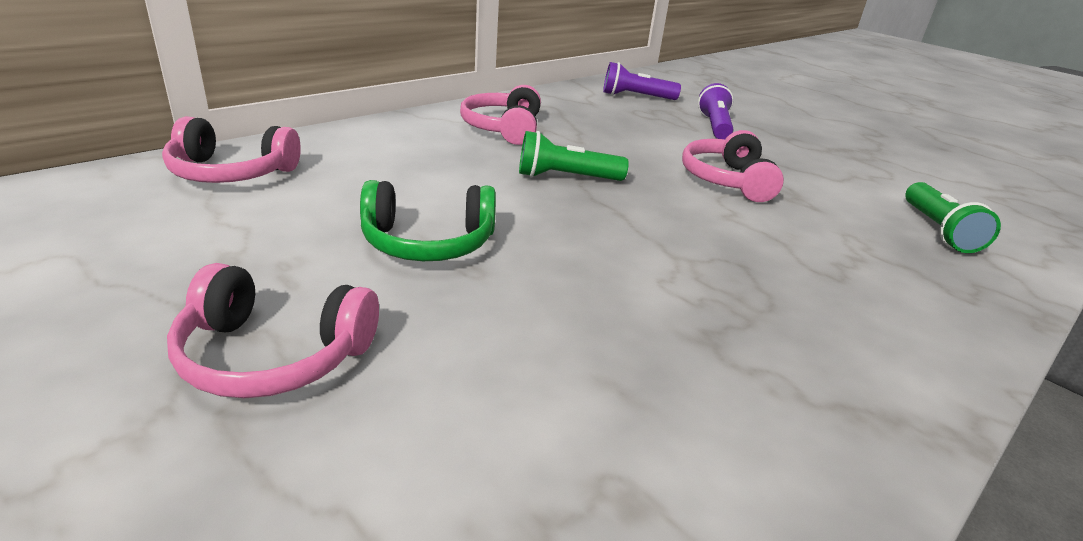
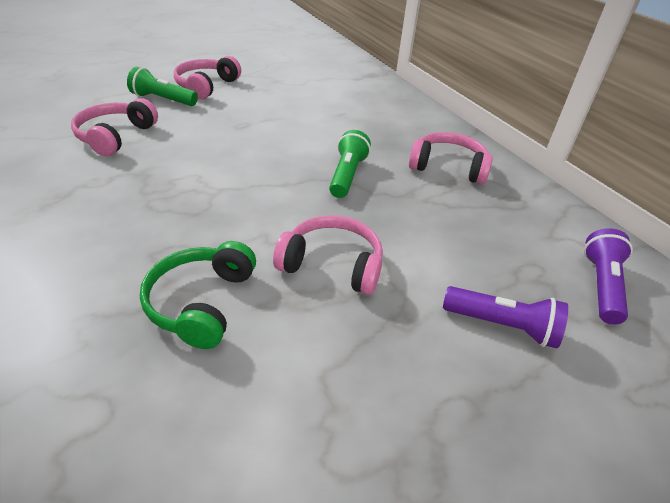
camera: 105 degrees right, 10 degrees up
(231, 173) = (361, 82): pink headphones -> pink headphones (115, 136)
(428, 242) = (272, 118): green headphones -> green headphones (201, 302)
(938, 230) = (173, 394): green flashlight -> green flashlight (163, 100)

